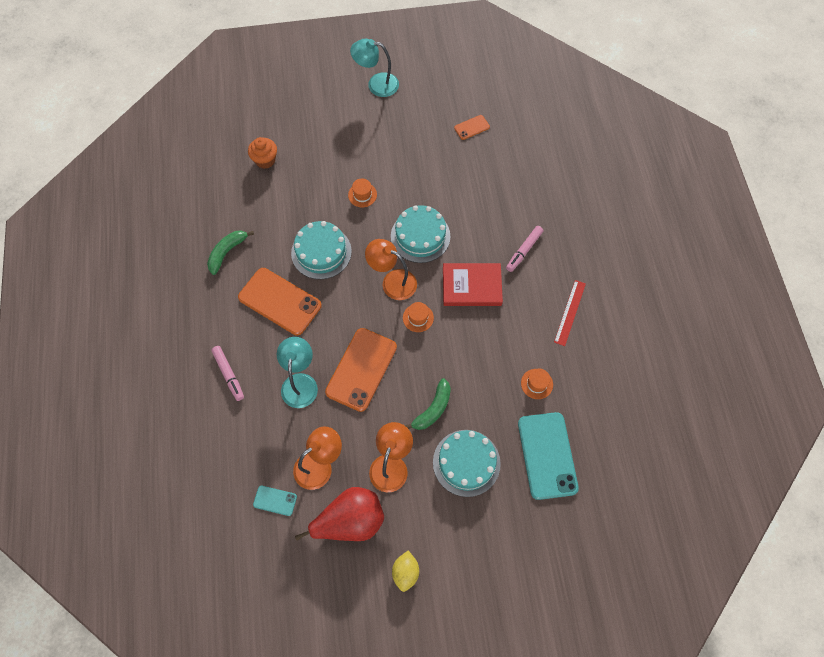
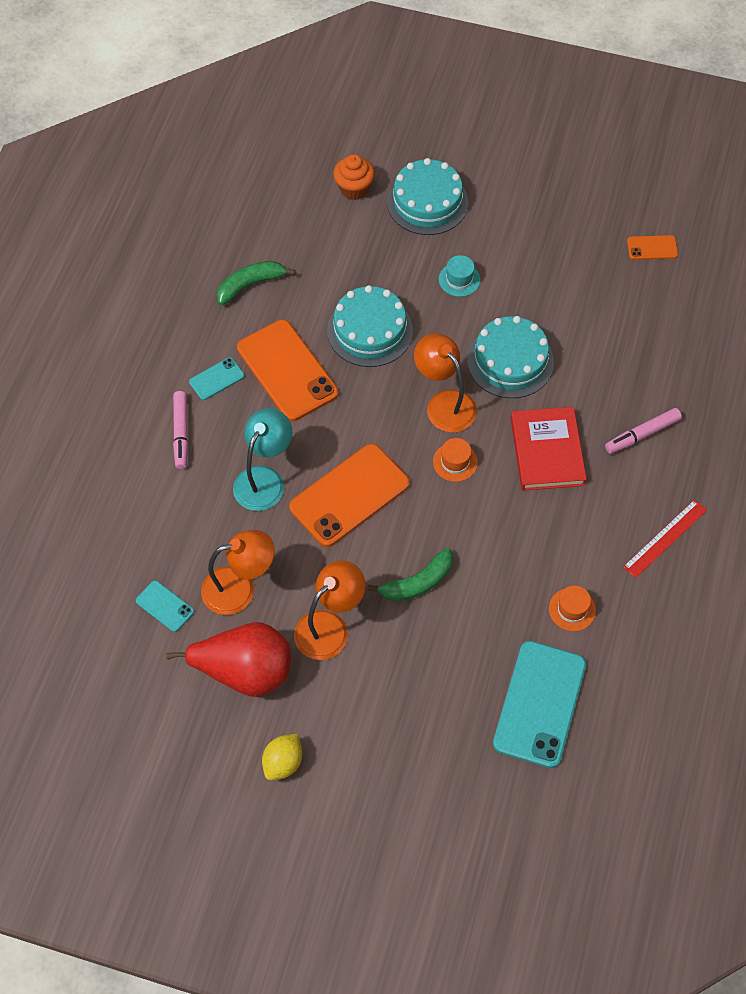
camera: 25 degrees right, 5 degrees down
(235, 326) = (216, 379): none -> turquoise phone
(362, 195) = (459, 279): orange hat -> turquoise hat
(376, 84) = (549, 145): turquoise lamp -> none
(466, 462) = (428, 666): turquoise cake -> turquoise cake (427, 202)
(471, 286) = (547, 451): red book -> red book turned 60 degrees clockwise

